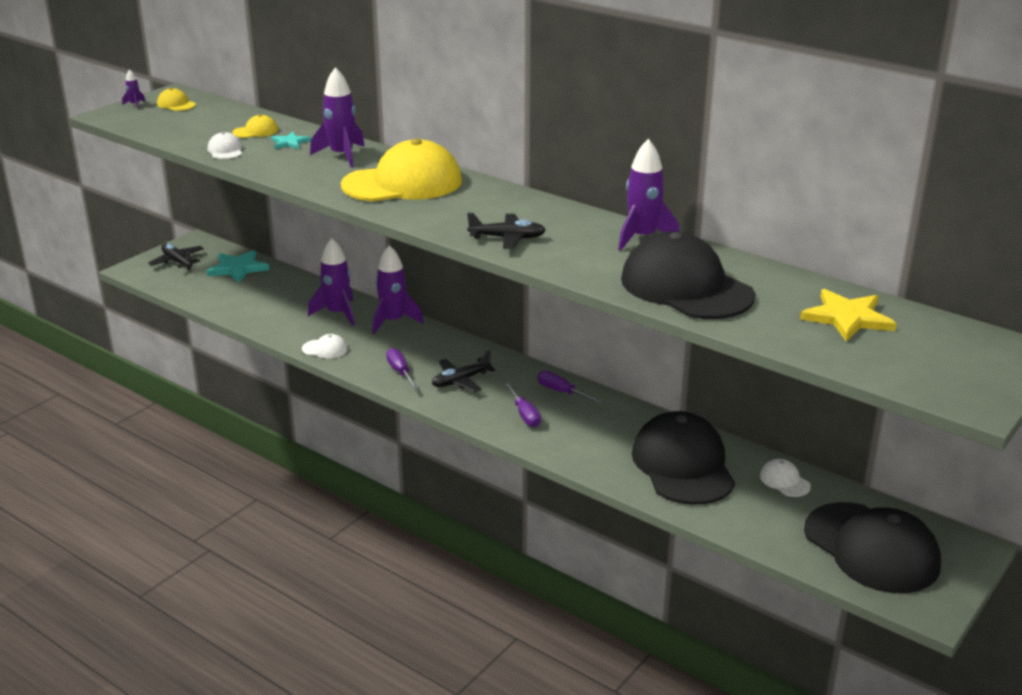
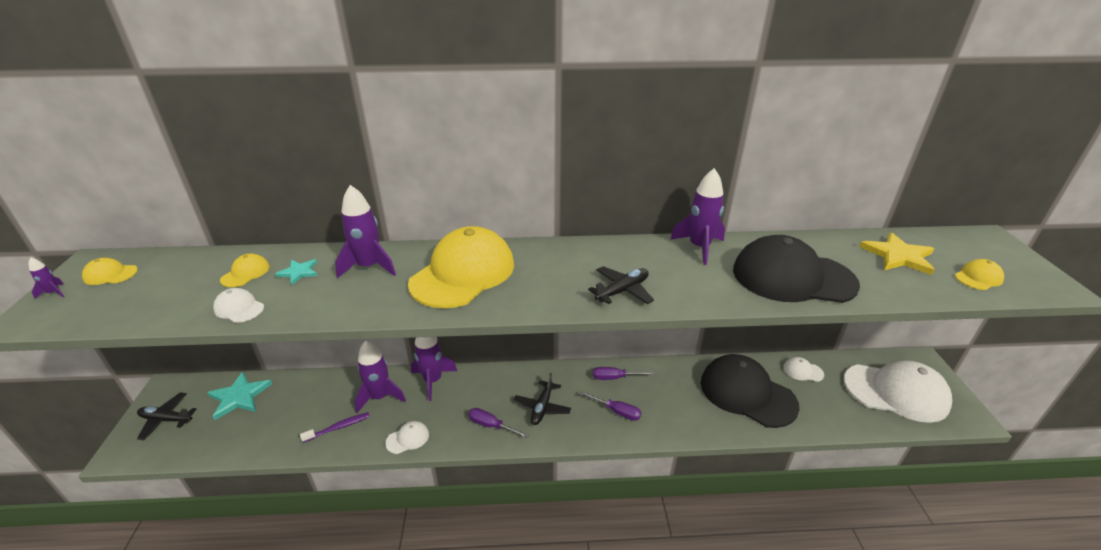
camera: 40 degrees left, 5 degrees up
(284, 319) = (338, 427): none -> purple toothbrush
(871, 548) = (896, 392): black cap -> white cap
(897, 363) = (978, 277): none -> yellow cap

